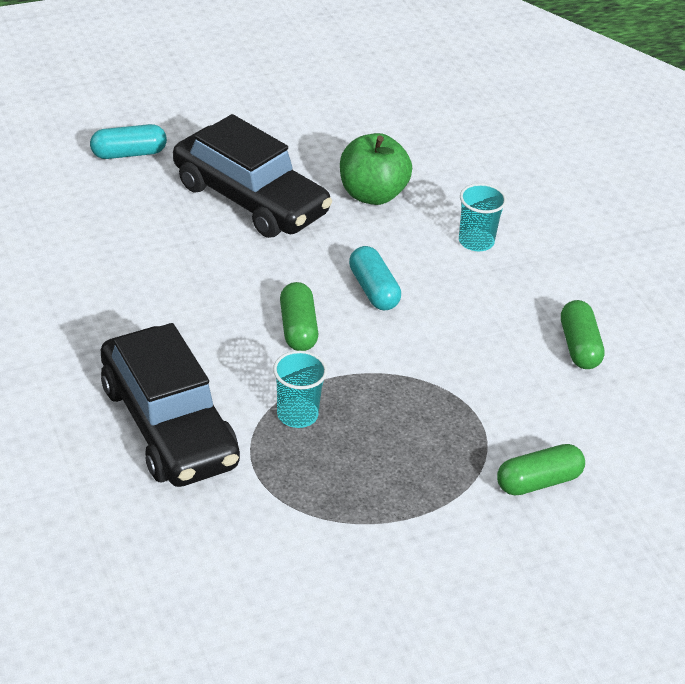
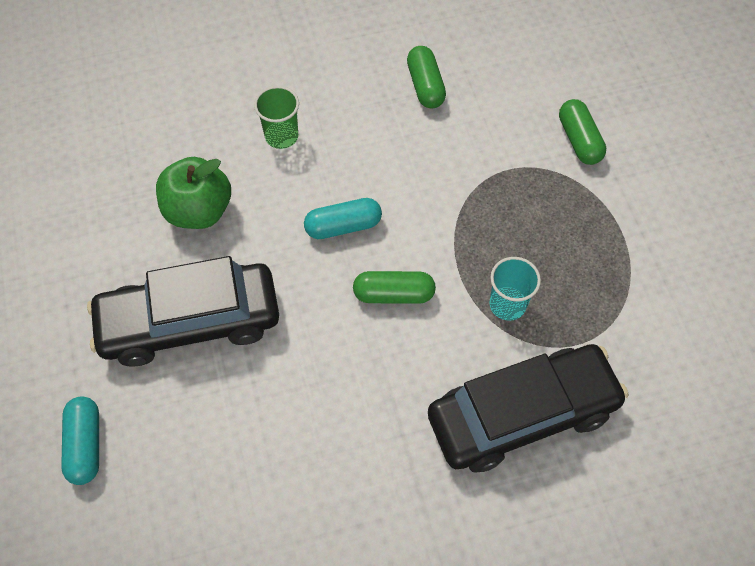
camera: 80 degrees left, 20 degrees up
(250, 199) = (190, 322): black car -> black car turned 150 degrees counterclockwise
(476, 241) = (281, 136): turquoise cup -> green cup
(579, 346) = (425, 86): green capsule -> green capsule turned 75 degrees clockwise

